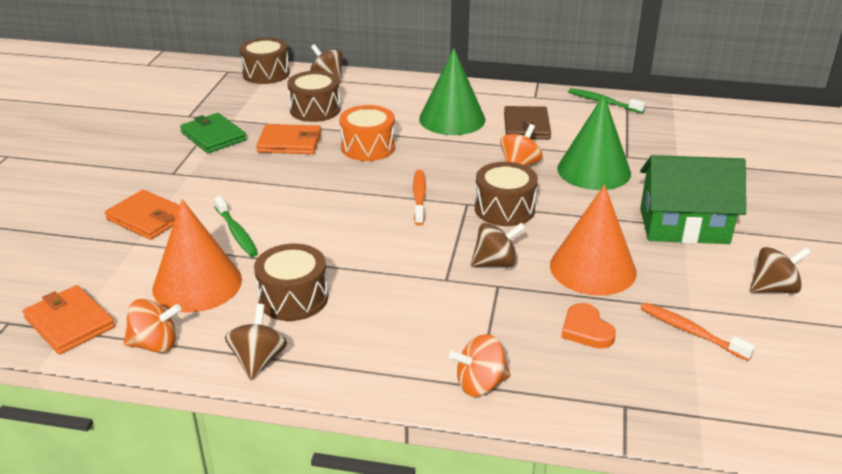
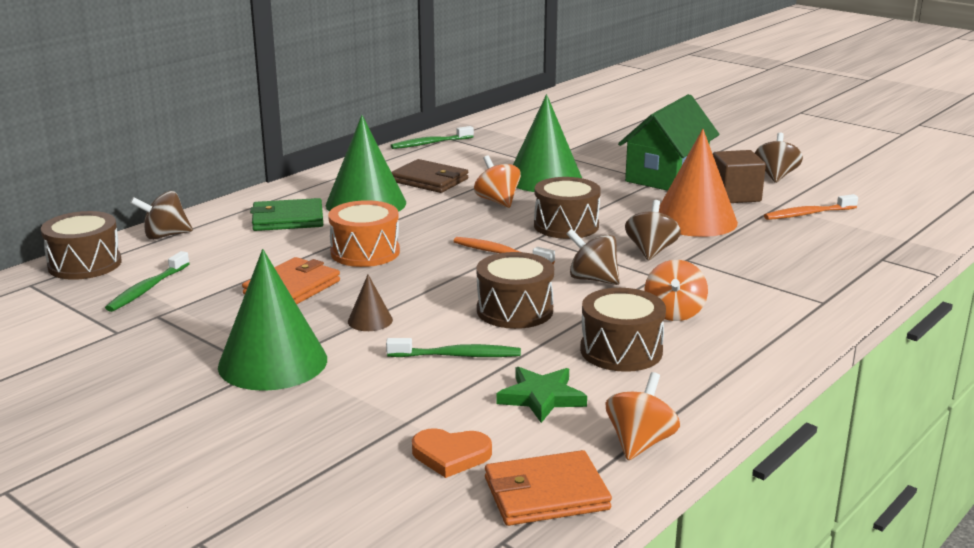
camera: 60 degrees left, 10 degrees down
(147, 218) = (356, 404): orange wallet -> none
(183, 173) = (273, 362): none -> green cone
(197, 284) = (541, 397): orange cone -> green star
(213, 136) = (203, 327): green wallet -> green wallet (287, 219)
(249, 102) = (147, 289): none -> green toothbrush
(258, 360) = (715, 390): brown spinning top -> brown spinning top (592, 279)
(264, 184) = (370, 320): none -> brown cone
(315, 110) = (233, 258): brown drum -> brown drum (514, 310)
(480, 384) = (822, 301): orange spinning top -> orange spinning top (674, 313)
(586, 330) = (778, 245): orange heart -> orange heart (451, 455)
(683, 276) = (735, 196): none -> brown cube

